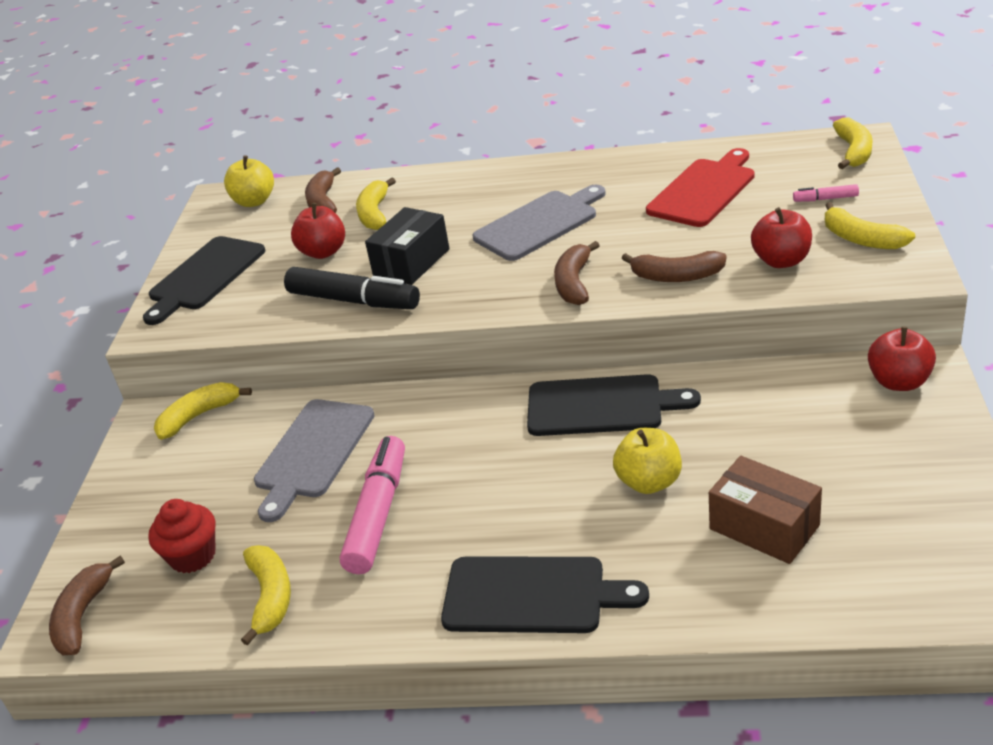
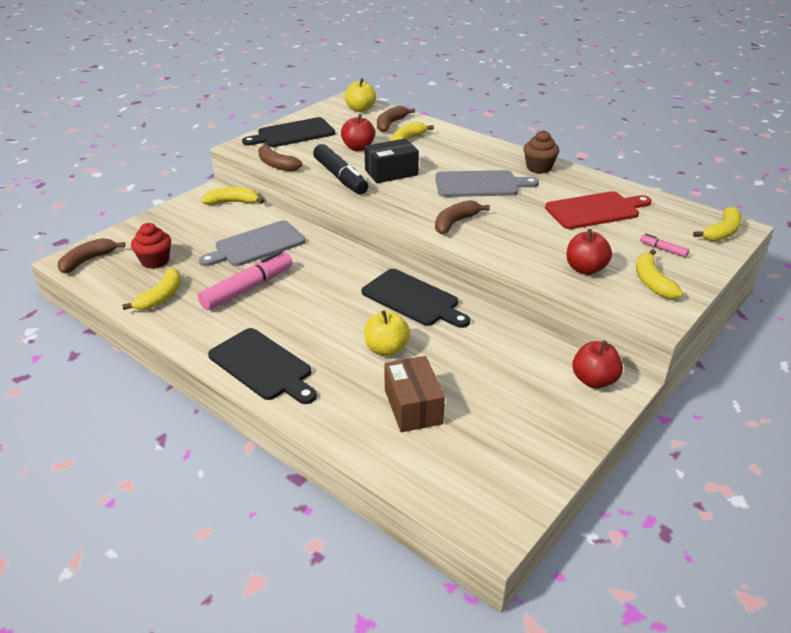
camera: 30 degrees right, 0 degrees up
(578, 172) = (539, 168): none -> brown cupcake
(676, 276) = (514, 247): brown banana -> brown banana (276, 164)

